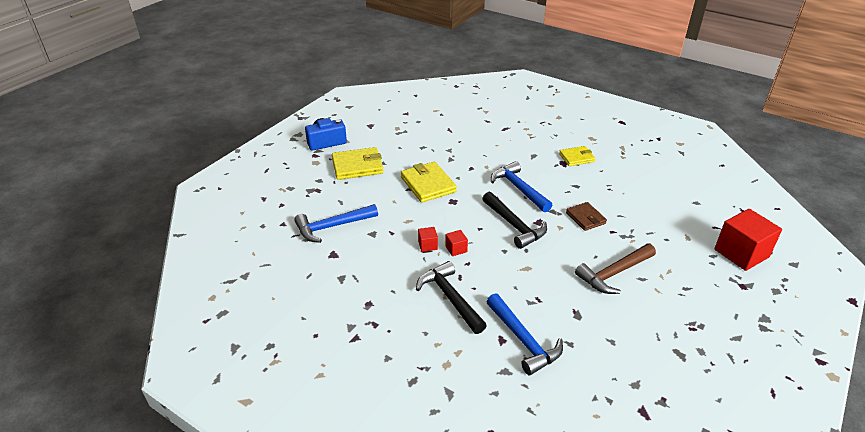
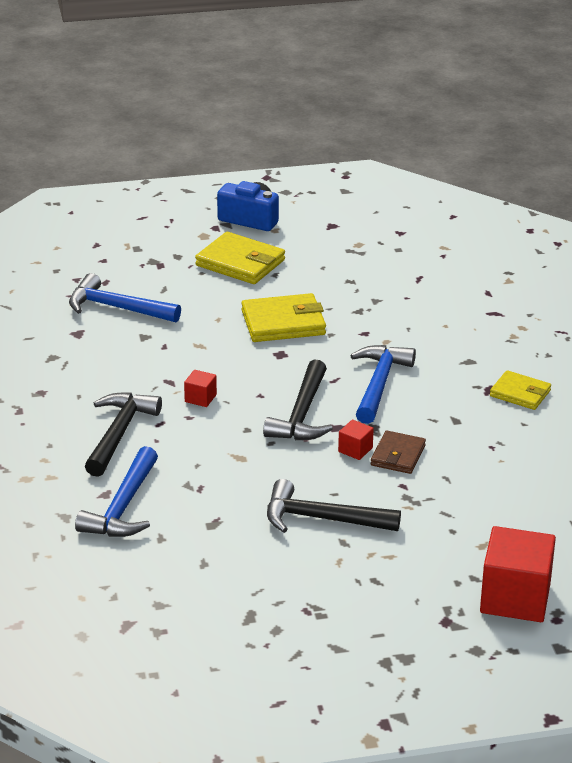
camera: 45 degrees right, 5 degrees down
(427, 245) = (178, 378): red cube -> red cube (355, 450)
(428, 184) = (283, 323): yellow wallet -> yellow wallet turned 60 degrees clockwise
(614, 273) = (322, 519): brown hammer -> black hammer

